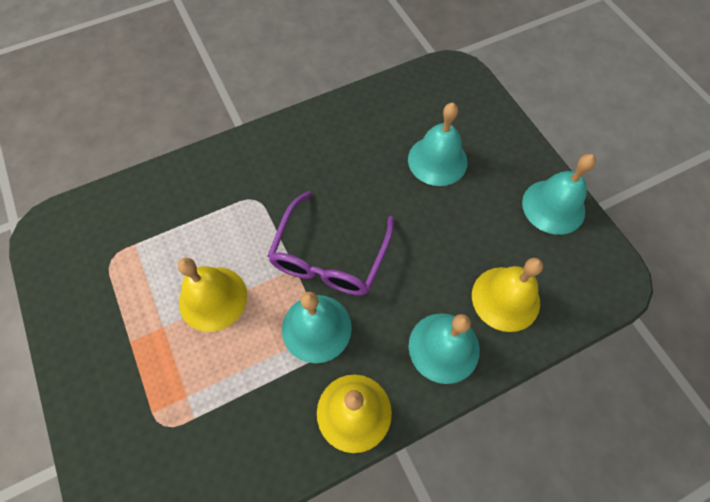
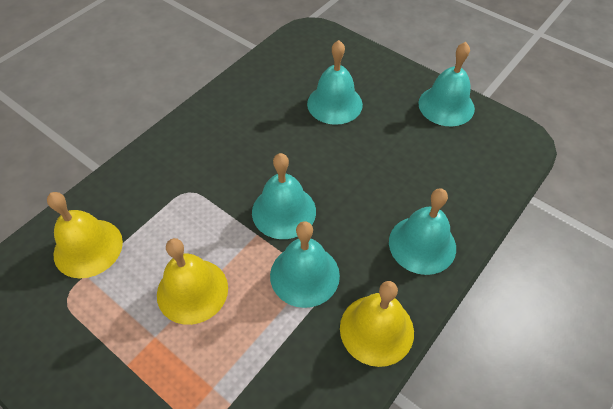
camera: 25 degrees left, 10 degrees down
(330, 255) = (284, 211): purple glasses -> turquoise bell
(505, 298) = (449, 187): yellow bell -> yellow bell (88, 248)

